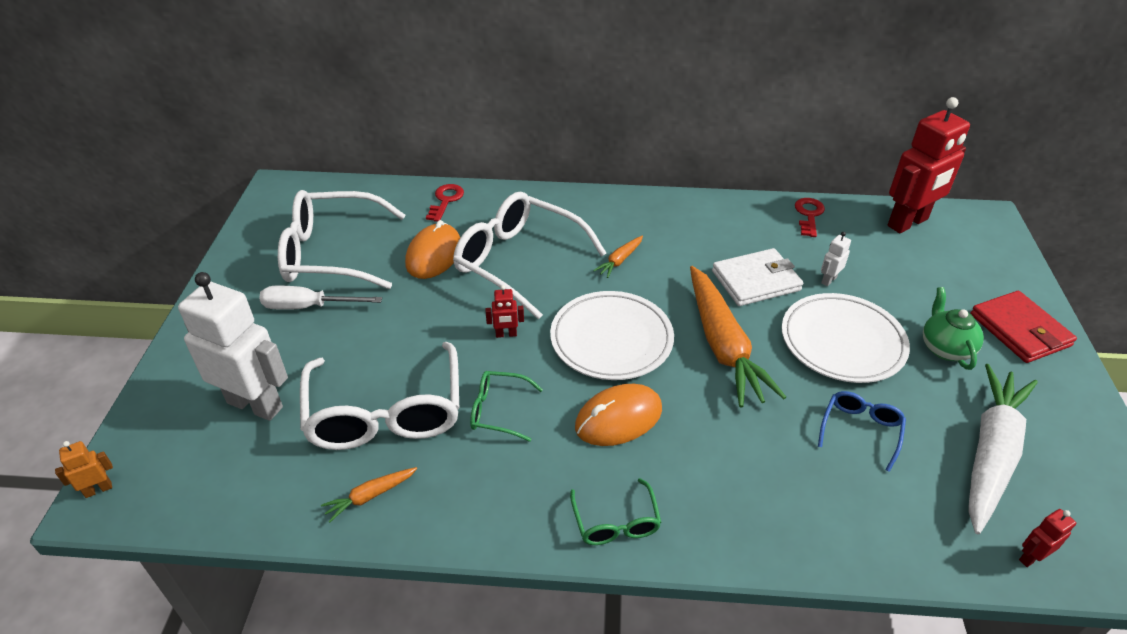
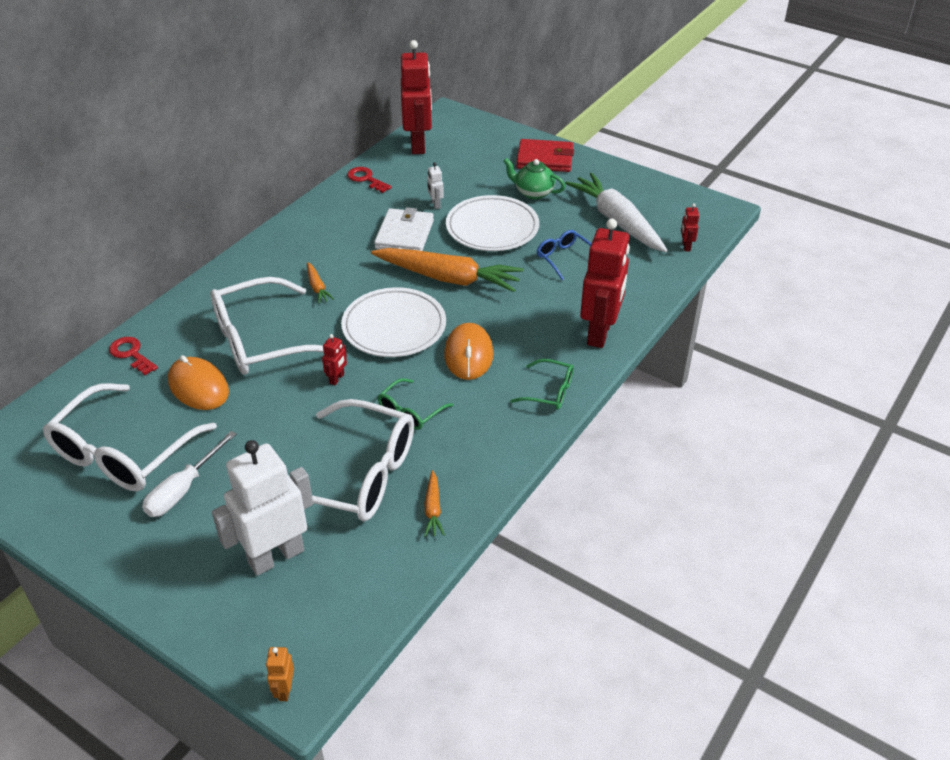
camera: 60 degrees left, 0 degrees up
(760, 529) = (600, 333): none -> red robot

